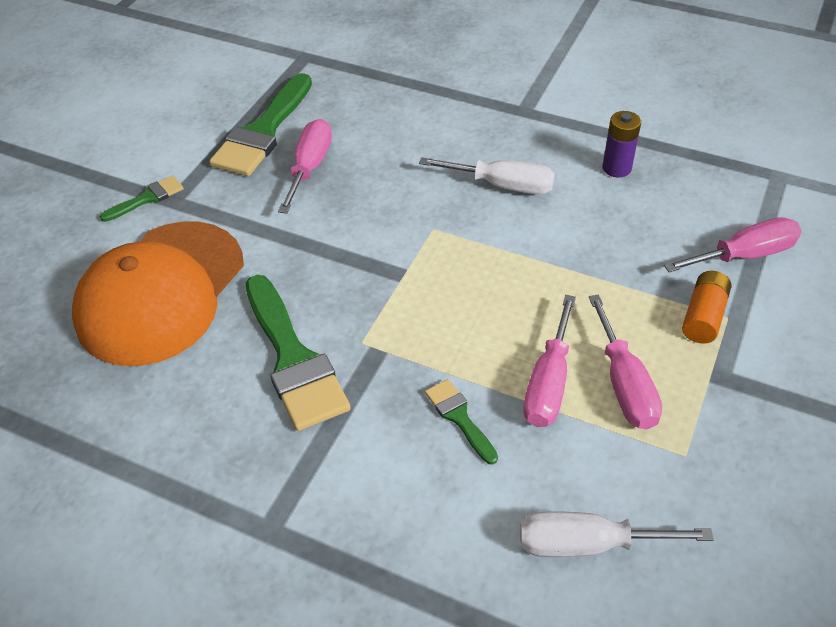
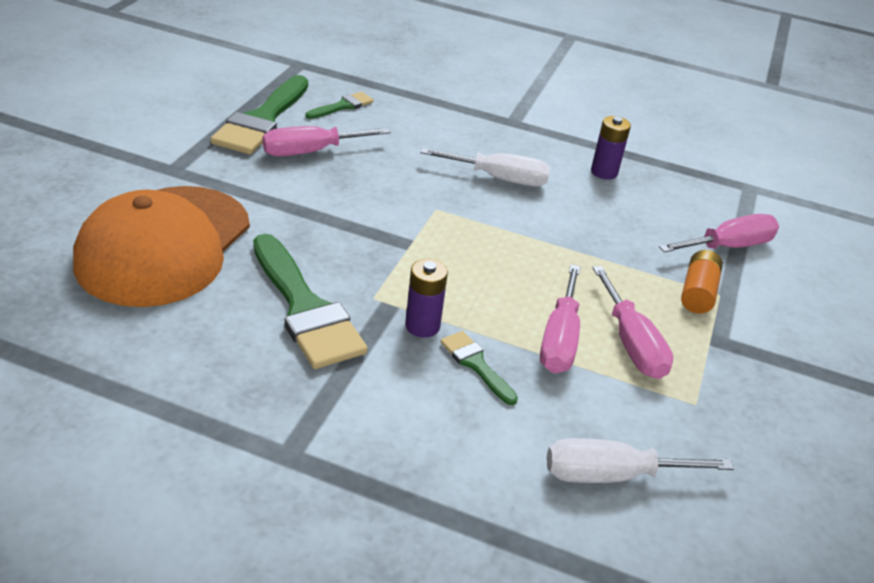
camera: 10 degrees left, 10 degrees down
(147, 198) = (146, 166): green brush -> green brush (343, 106)
(310, 167) = (311, 152): pink screwdriver -> pink screwdriver turned 120 degrees counterclockwise
(408, 374) = (422, 326): none -> purple battery

